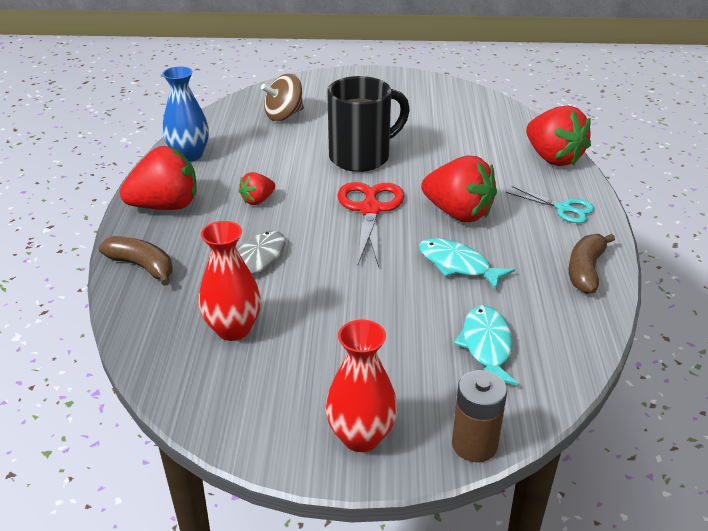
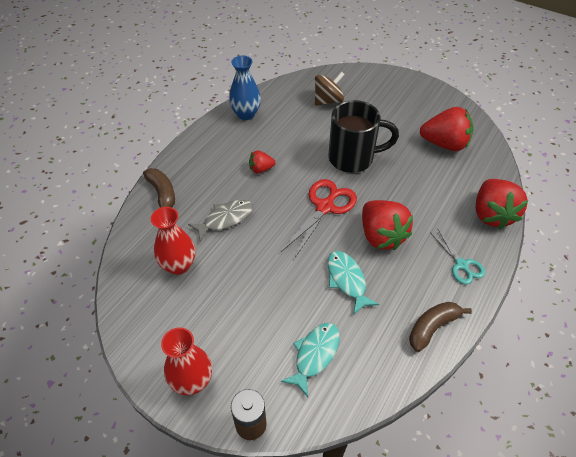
camera: 30 degrees right, 15 degrees up
(166, 206) = (205, 151): red strawberry -> red strawberry (444, 144)
(284, 115) = (328, 100): brown spinning top -> brown spinning top turned 150 degrees clockwise

